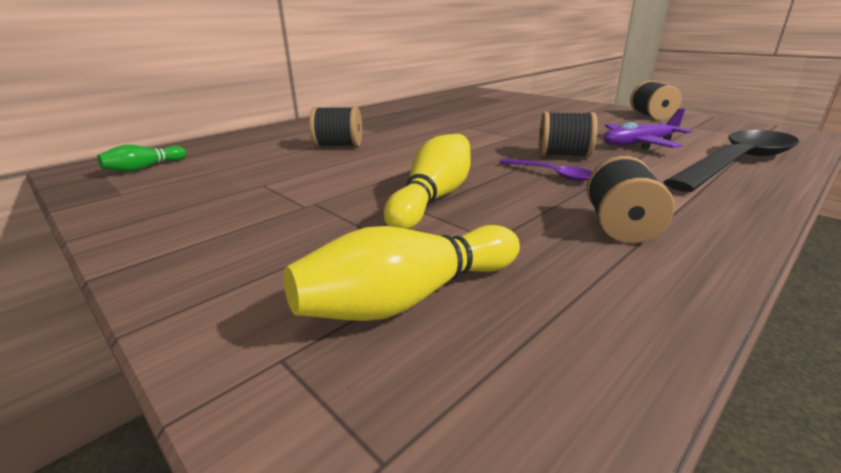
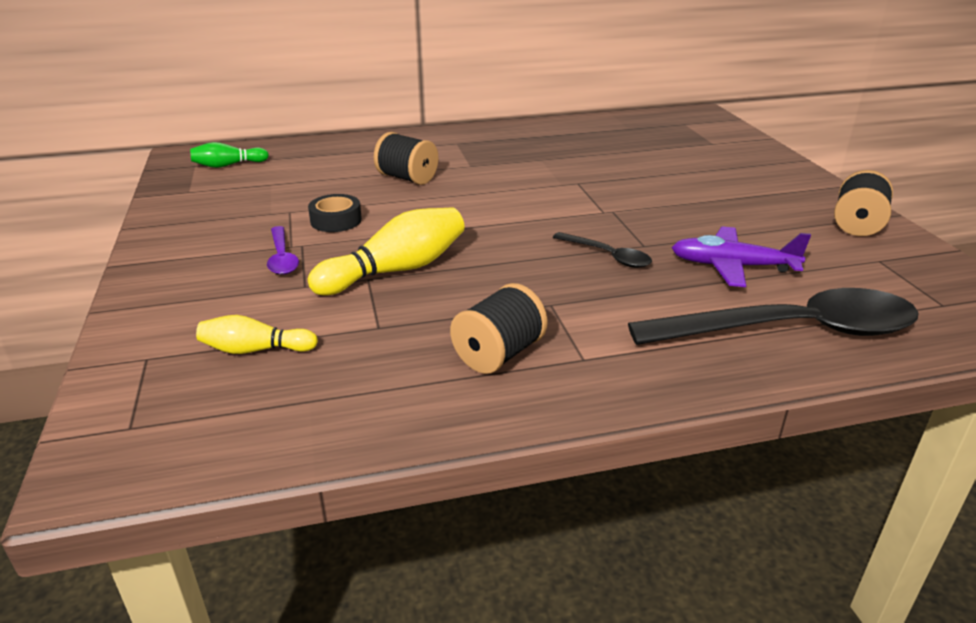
camera: 30 degrees right, 5 degrees up
(320, 180) = (336, 220): none -> black tape
(409, 298) = (255, 350): yellow bowling pin -> yellow bowling pin, size x0.58
(551, 174) = (546, 277): purple spoon -> purple spoon (282, 258)
(563, 155) = (608, 256): black spool -> black spoon

